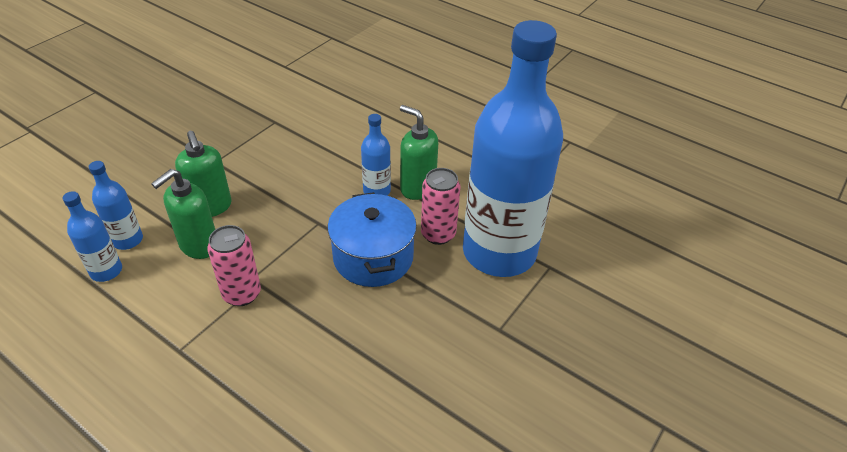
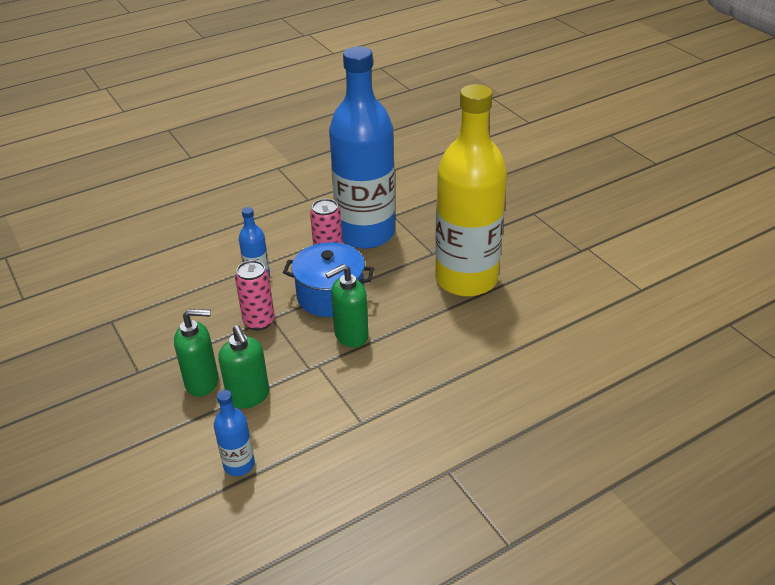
camera: 65 degrees left, 5 degrees down
(127, 240) = (206, 446): blue bottle -> none
(242, 294) = (323, 376): pink can -> pink can (259, 321)
(417, 188) = (271, 255): green soap dispenser -> green soap dispenser (351, 335)
(465, 381) = (466, 279): none -> yellow bottle

